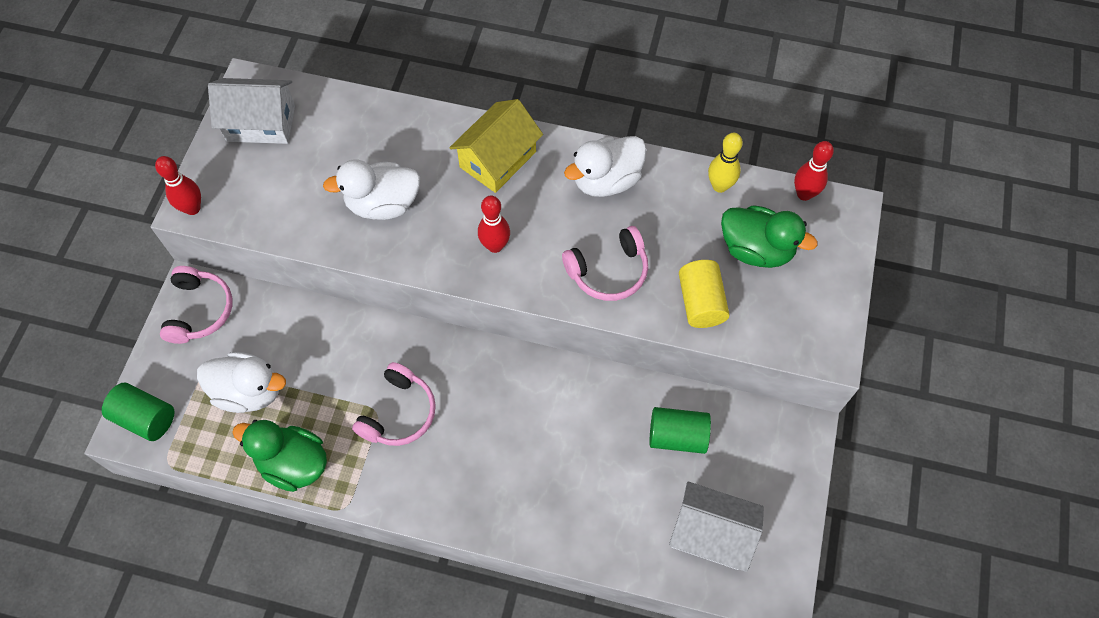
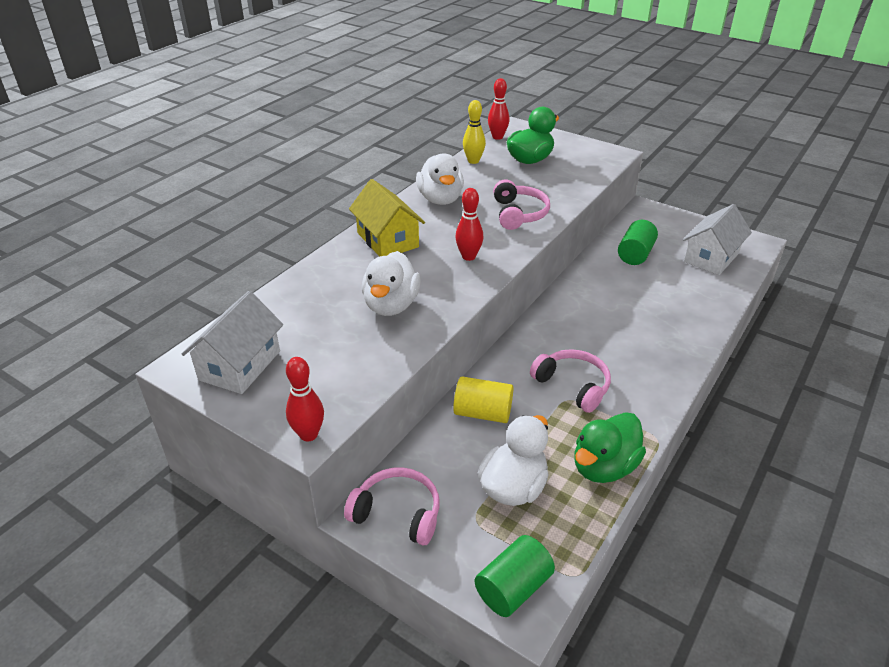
camera: 70 degrees left, 25 degrees down
(700, 302) = (561, 186): yellow cylinder -> yellow cylinder (483, 413)

